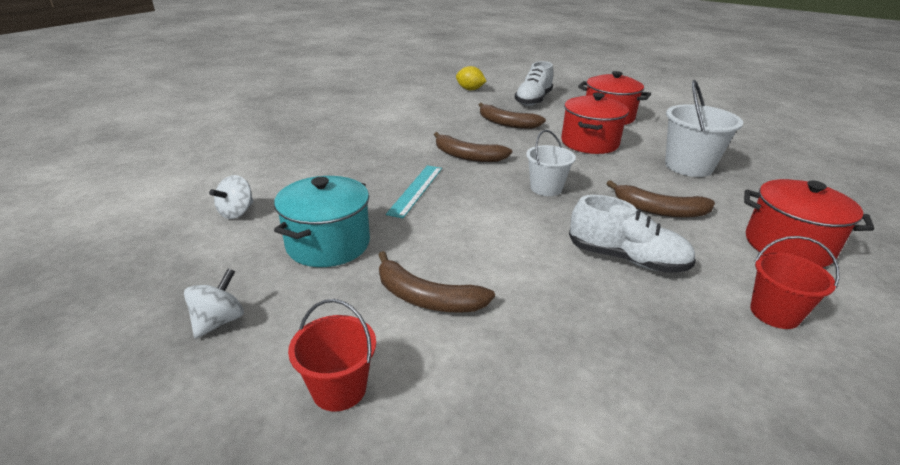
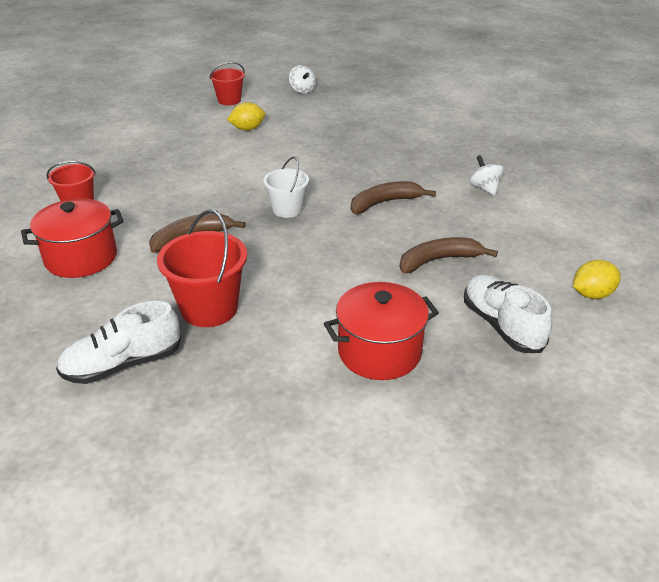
camera: 130 degrees right, 5 degrees up
(236, 212) = (399, 108): white spinning top -> white spinning top (484, 188)
(328, 244) = (328, 121): turquoise pot -> none
(415, 190) = (355, 162): turquoise ruler -> none
(426, 298) = (247, 129): brown banana -> yellow lemon
(589, 143) = (330, 283): red pot -> none
(626, 259) = (179, 191): white shoe -> white shoe (123, 364)
(688, 166) = (209, 308): white bucket -> red bucket

